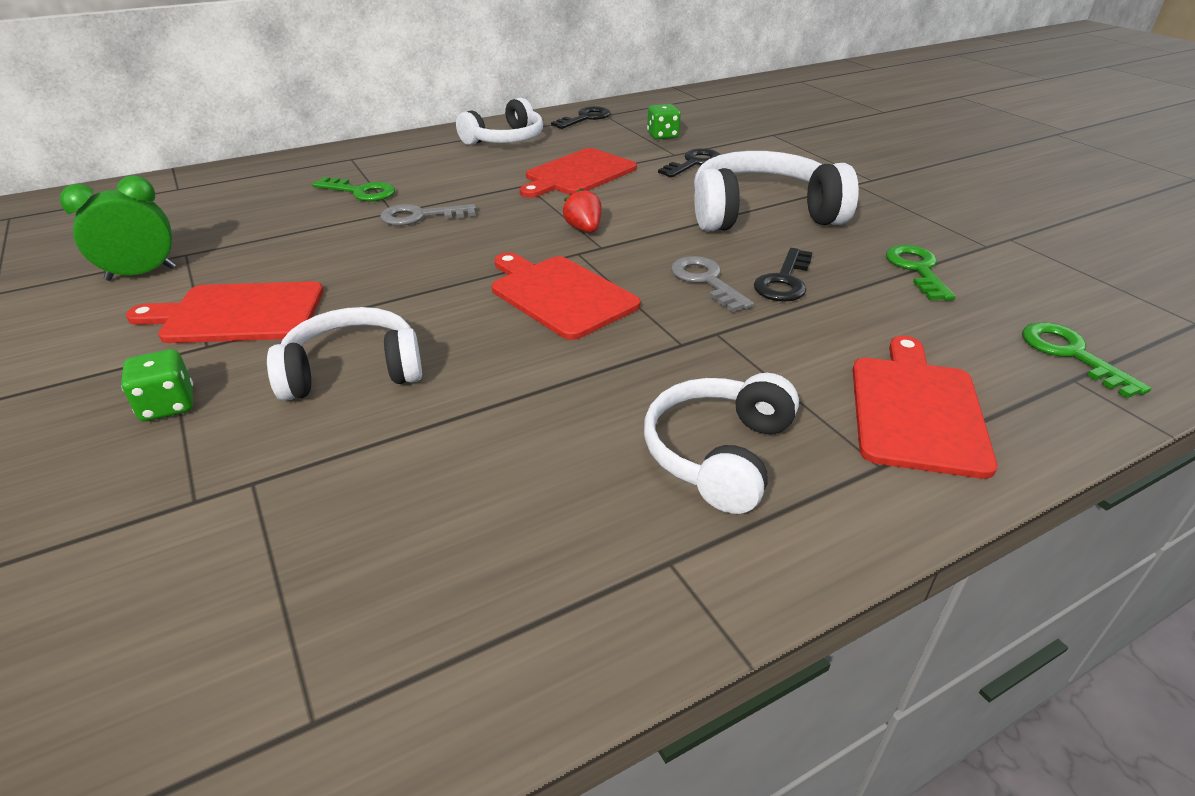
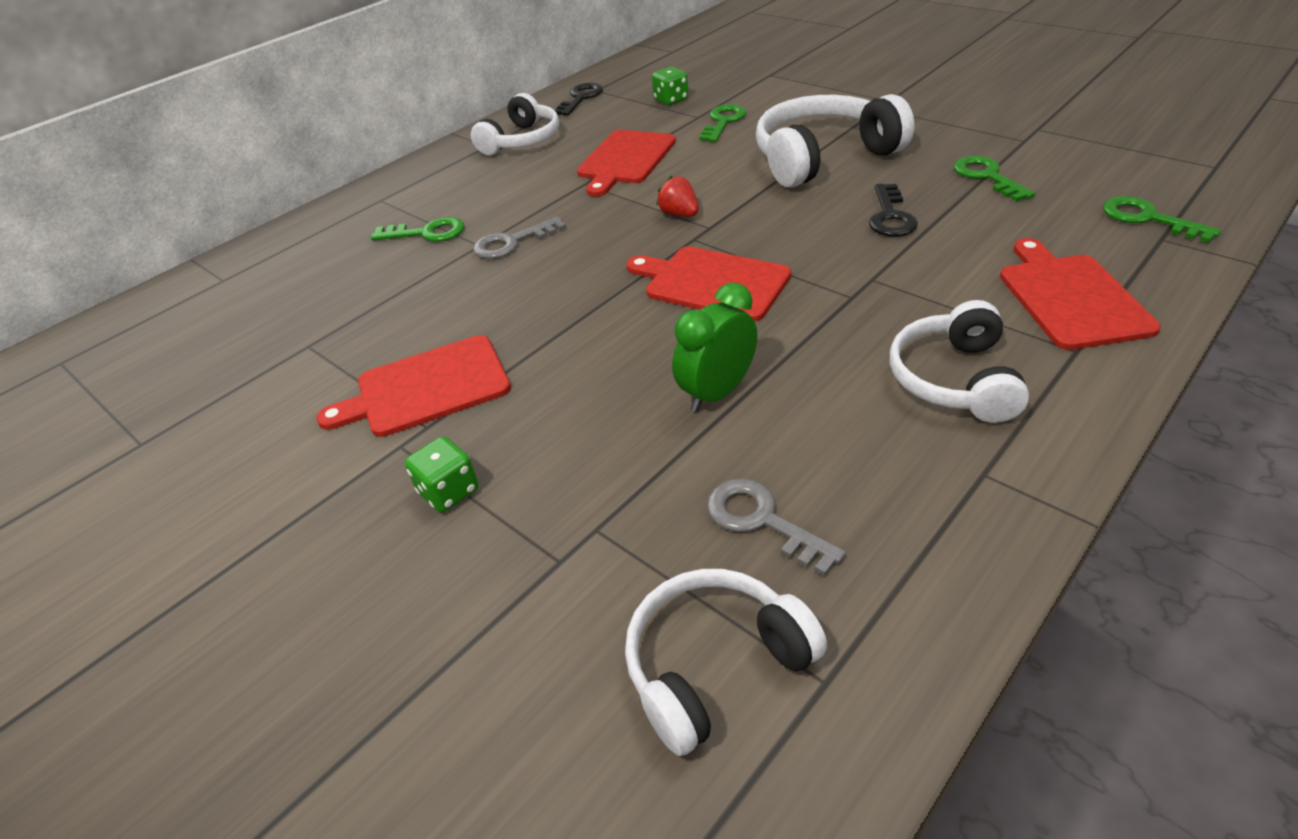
camera: 15 degrees left, 5 degrees up
(141, 274) = (283, 379): green clock -> green clock (717, 393)
(353, 371) = (591, 406): white headphones -> white headphones (714, 664)
(694, 163) = (723, 122): black key -> green key
(706, 281) = (826, 234): grey key -> grey key (762, 521)

